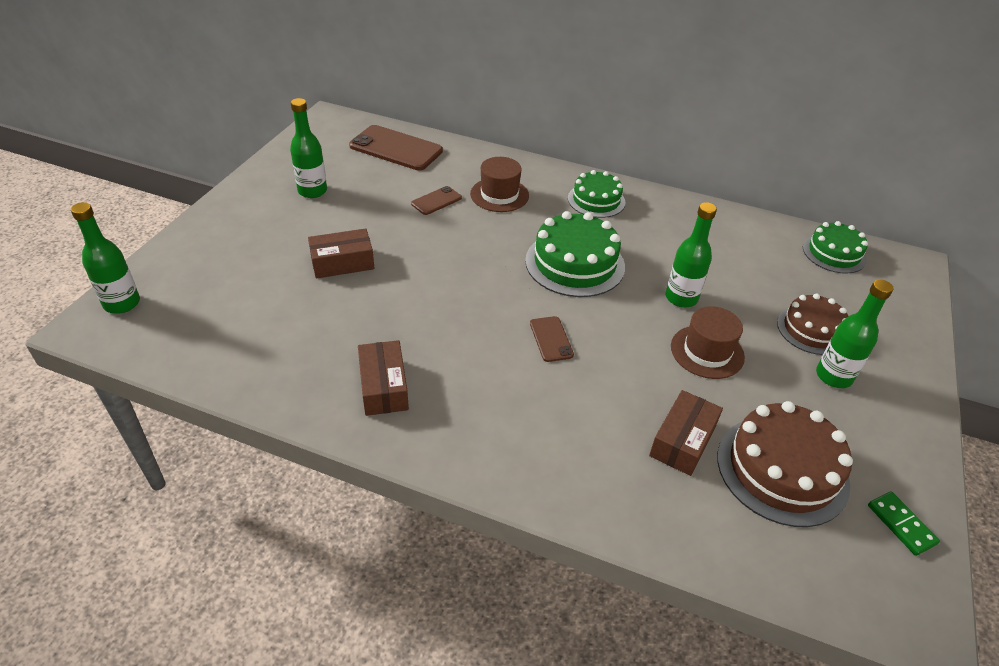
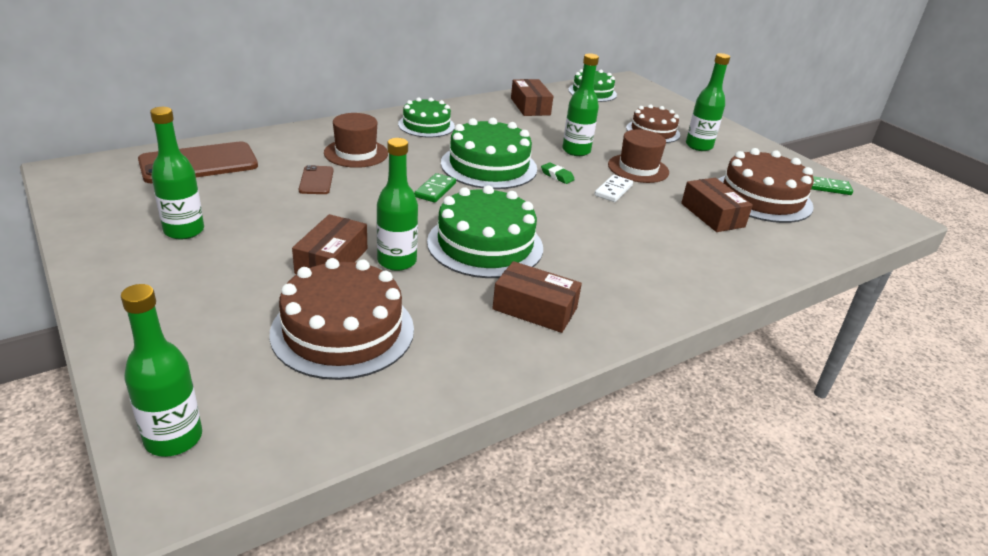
camera: 55 degrees left, 10 degrees down
(269, 309) = (343, 331): none -> brown cake
(373, 290) = (397, 261): none -> green bottle
(446, 320) = (485, 244): none -> green cake
(496, 257) = (435, 190): none -> green domino
(551, 339) = (562, 213): brown phone -> none
(613, 308) = (557, 176): none -> green eraser
(636, 353) = (613, 190): none -> white domino
(728, 232) = (530, 106): none -> brown box

